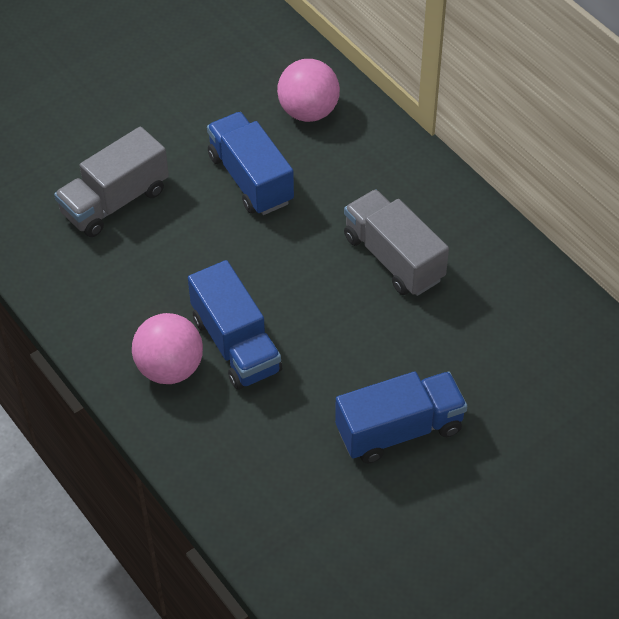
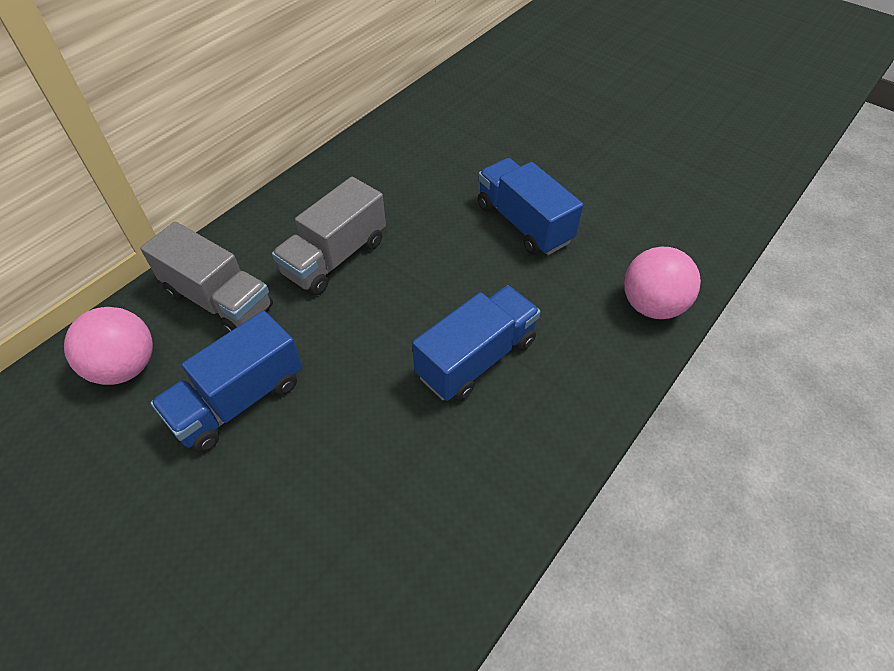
camera: 105 degrees left, 0 degrees up
(115, 201) = (291, 550): grey truck -> grey truck (219, 300)
(170, 368) = (527, 410): pink ball -> pink ball (652, 305)

